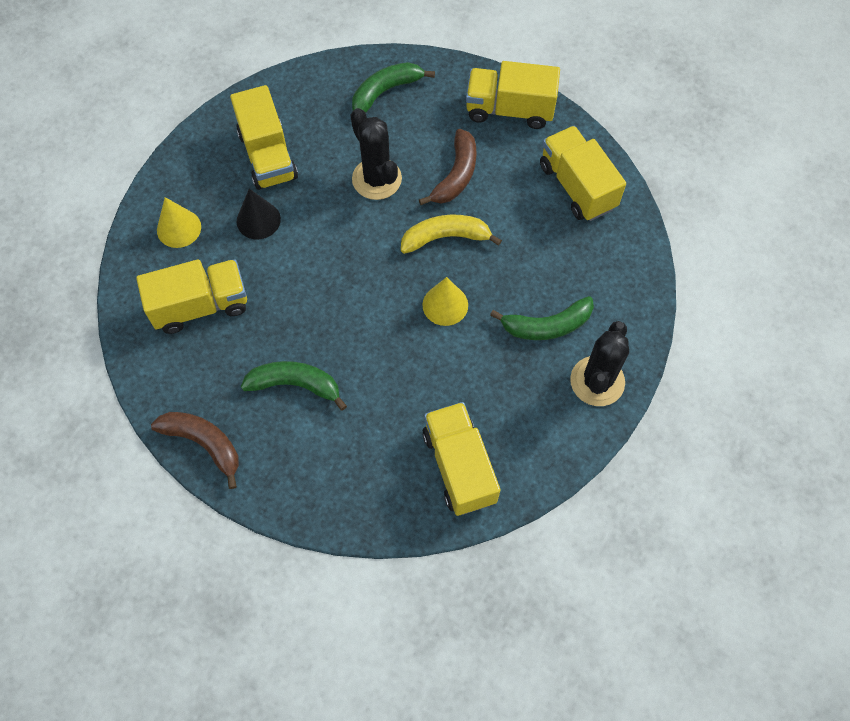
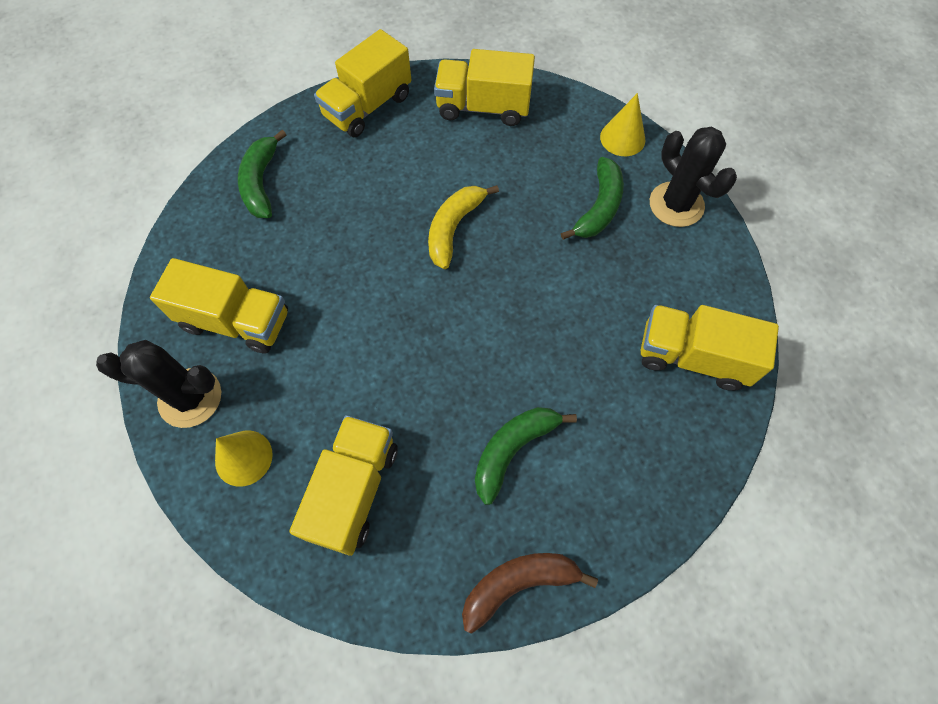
camera: 55 degrees left, 0 degrees up
(258, 220) = (301, 373): black cone -> none
(376, 179) = (347, 245): black cactus -> black cactus (190, 398)
(445, 305) = (521, 270): yellow cone -> yellow cone (622, 138)
(456, 175) = (397, 183): brown banana -> none

